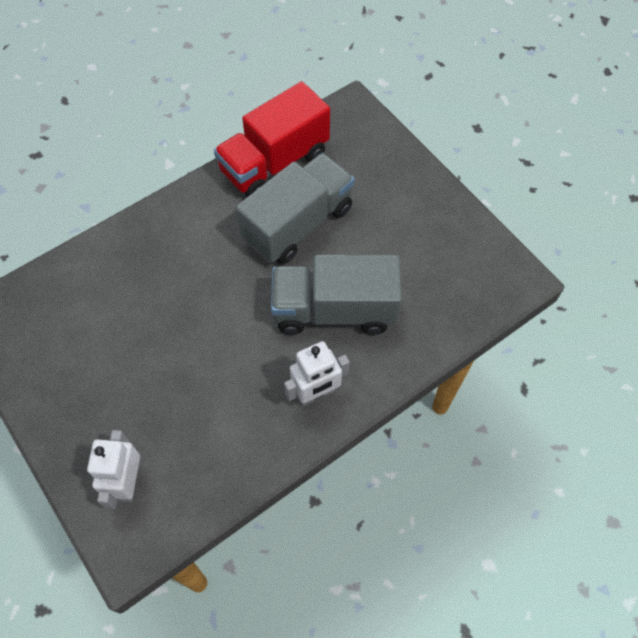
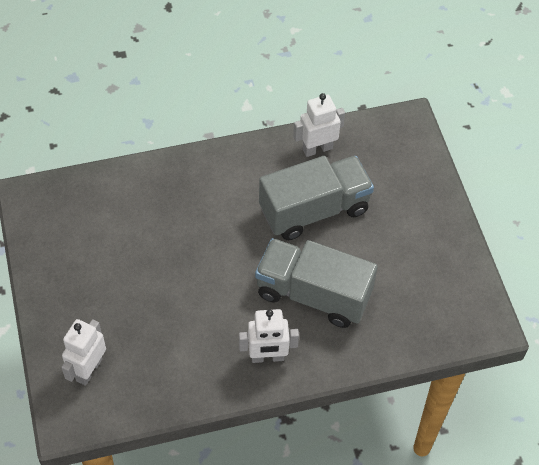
camera: 20 degrees right, 5 degrees down
(274, 162) = (317, 149): red truck -> white robot

